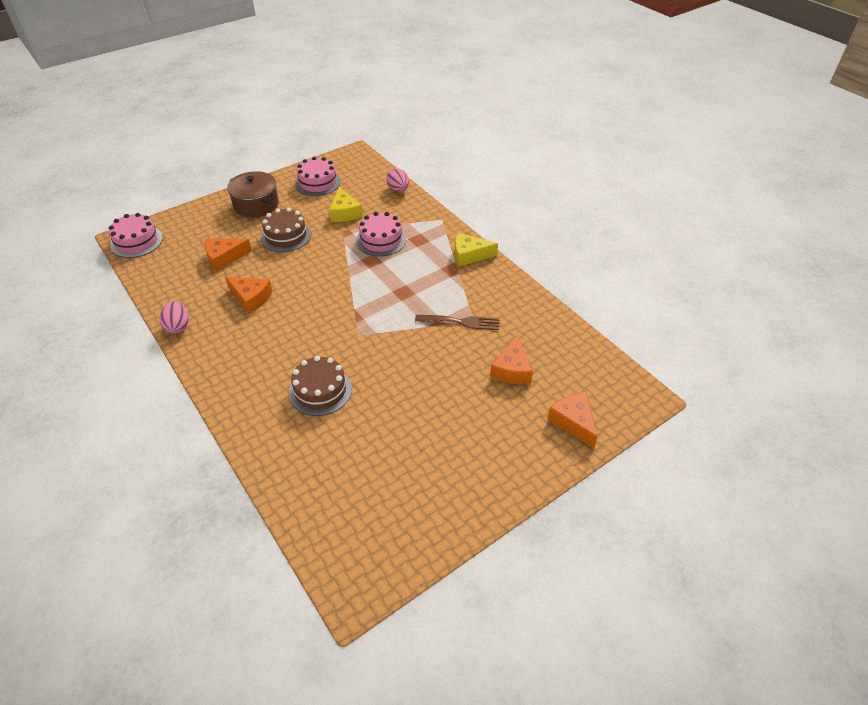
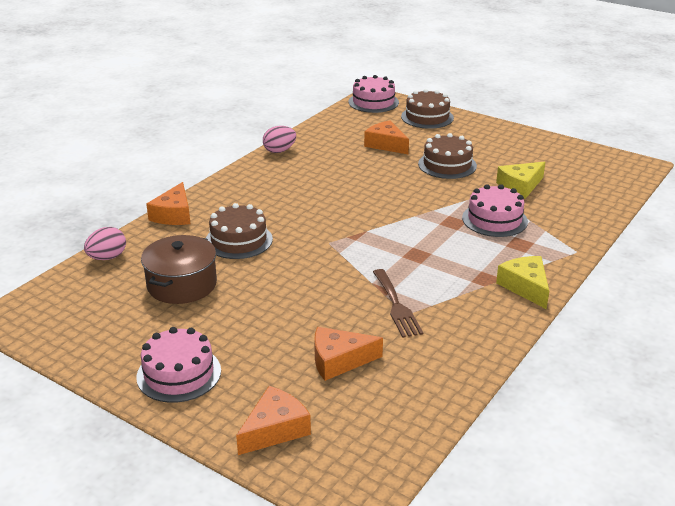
camera: 70 degrees right, 15 degrees down
(196, 220) = (427, 117): none -> brown cake
(251, 298) = (340, 172): orange cheese -> orange cheese (174, 215)
(256, 204) = (481, 137): brown pot -> brown pot (182, 284)
(317, 182) = (556, 158): pink cake -> pink cake (179, 374)
(398, 189) = (602, 209): pink egg -> pink egg (107, 257)

